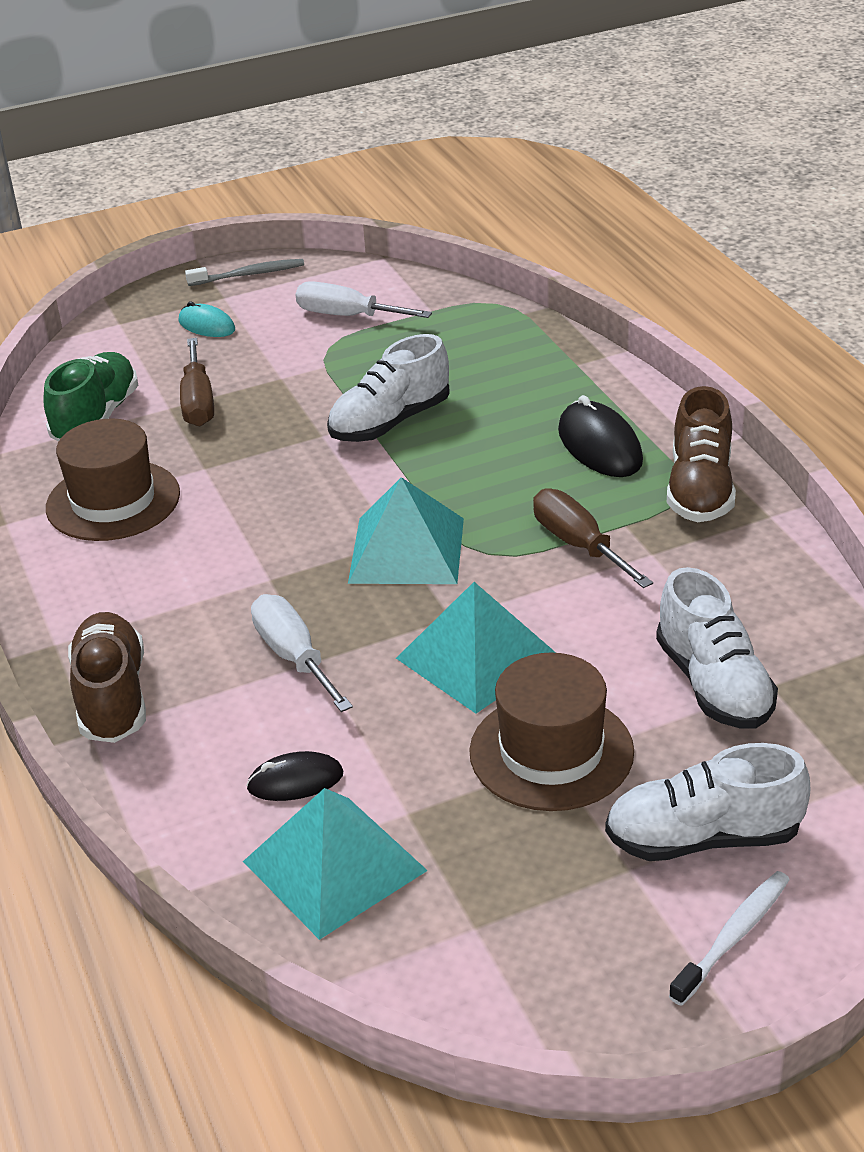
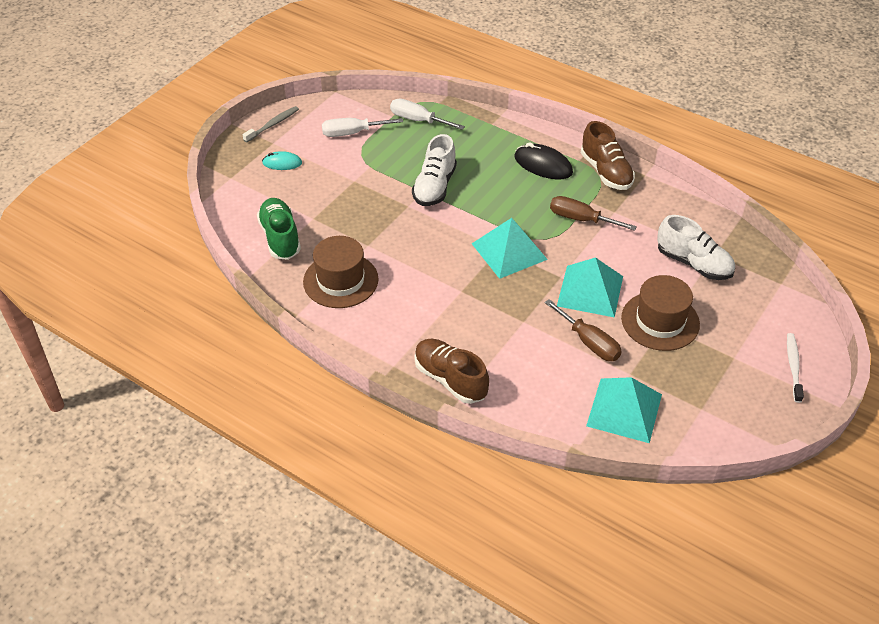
camera: 35 degrees left, 10 degrees up
(198, 402) = (325, 209): brown screwdriver -> brown screwdriver (589, 342)
(294, 657) = (512, 324): white screwdriver -> white screwdriver (418, 120)
(295, 781) = (571, 381): black mouse -> none
(703, 838) = (748, 332): white shoe -> none

